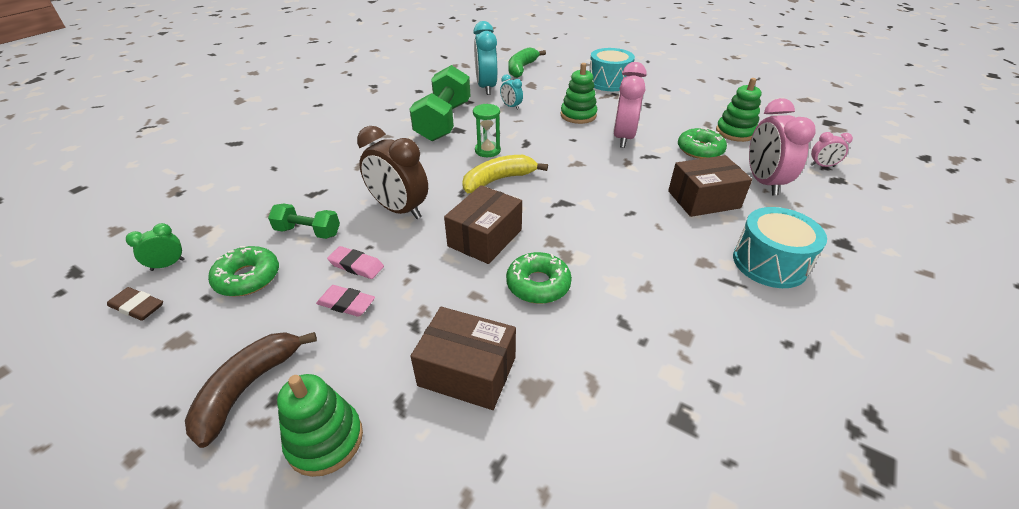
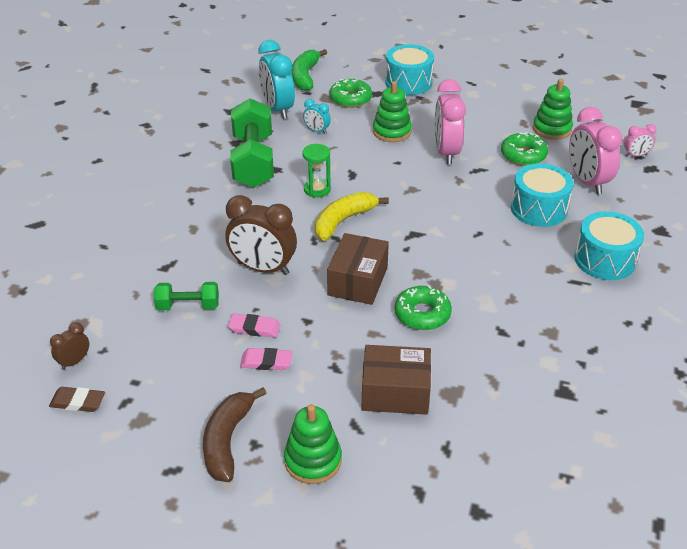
camera: 15 degrees left, 0 degrees up
(168, 265) = (74, 362): green clock -> brown clock
(248, 278) = (161, 358): green donut -> green donut (350, 99)
(703, 199) = (538, 209): brown box -> turquoise drum

